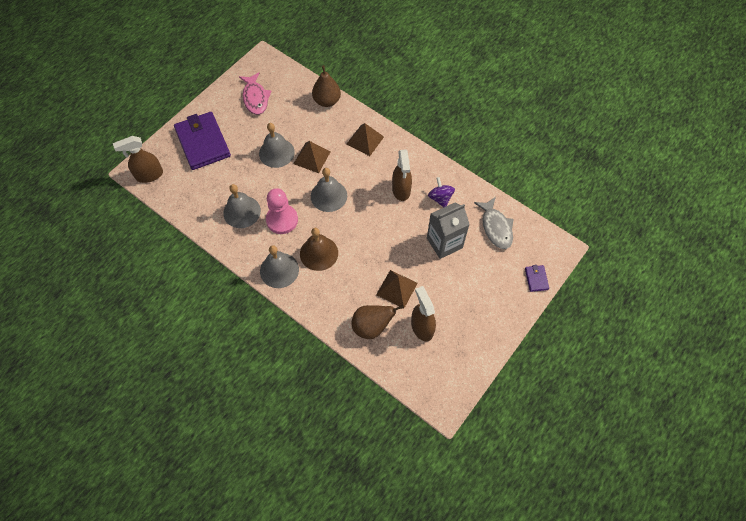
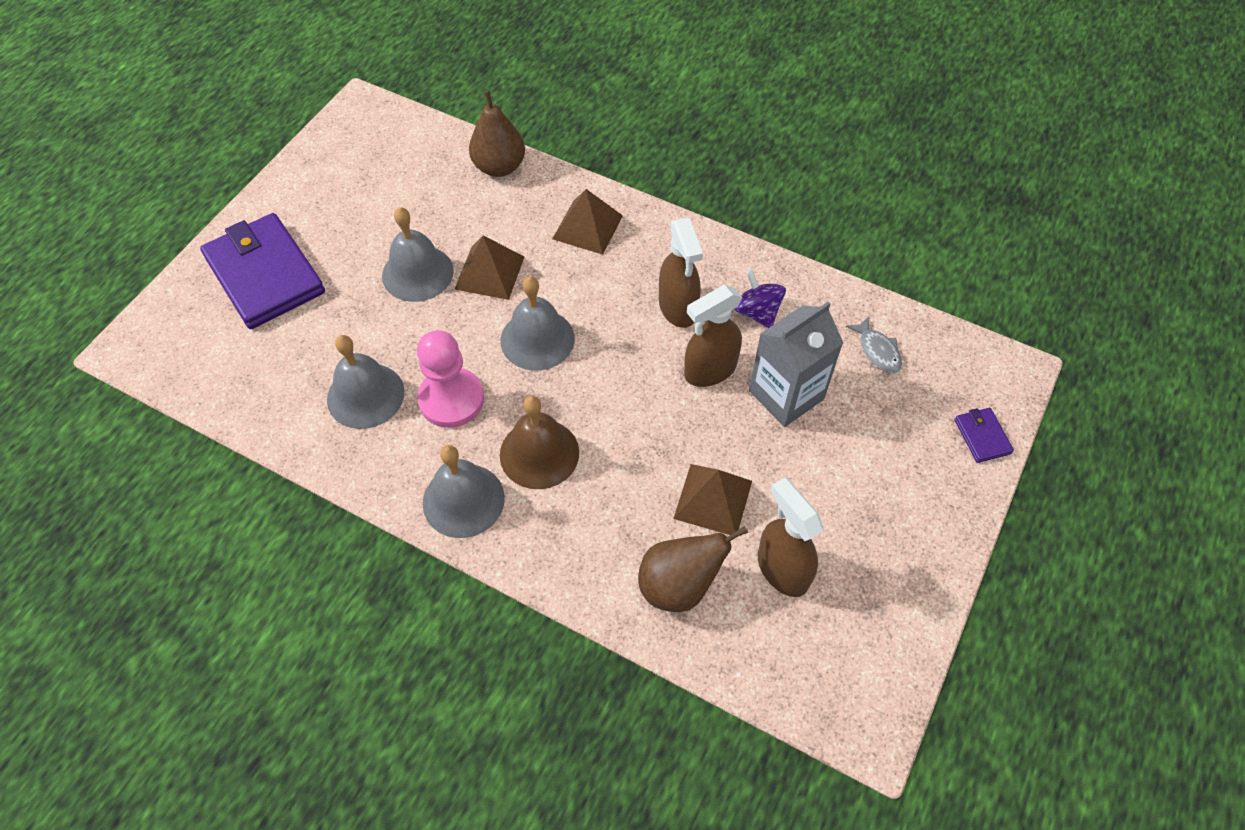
camera: 10 degrees left, 5 degrees down
(149, 175) = (161, 352): brown spray bottle -> brown spray bottle (710, 370)
(255, 98) = (358, 179): pink fish -> none
(495, 227) = (877, 351): grey fish -> grey fish, size x0.60

